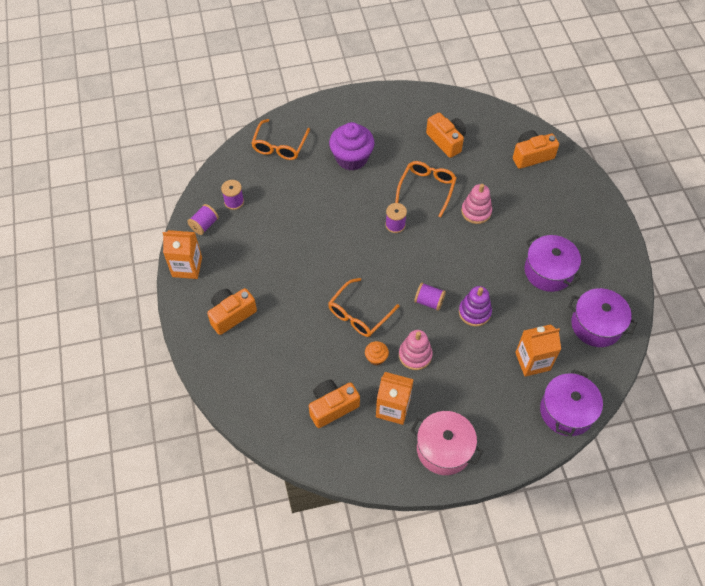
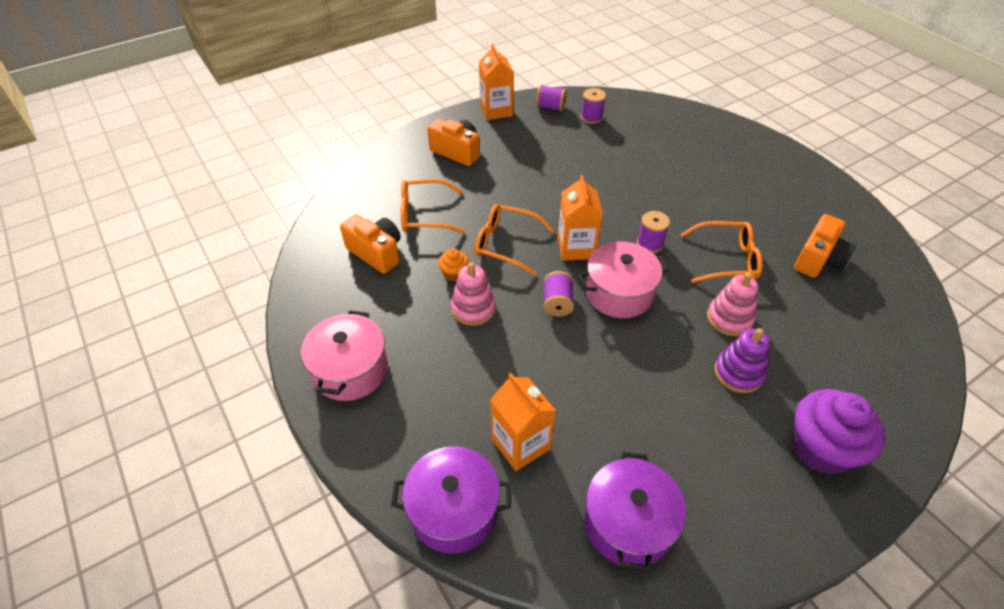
camera: 70 degrees right, 10 degrees down
(279, 146) = (685, 128): orange glasses -> orange glasses (424, 214)
(351, 158) = (716, 183): purple cupcake -> purple cupcake (821, 448)
(393, 408) = (392, 305): orange carton -> orange carton (576, 248)
(433, 262) = (619, 293): none -> pink pot
(474, 312) = (567, 355): purple stacking toy -> purple stacking toy (738, 373)
(531, 156) = (881, 361): orange camera -> none
(548, 271) = (688, 430): purple pot -> none

